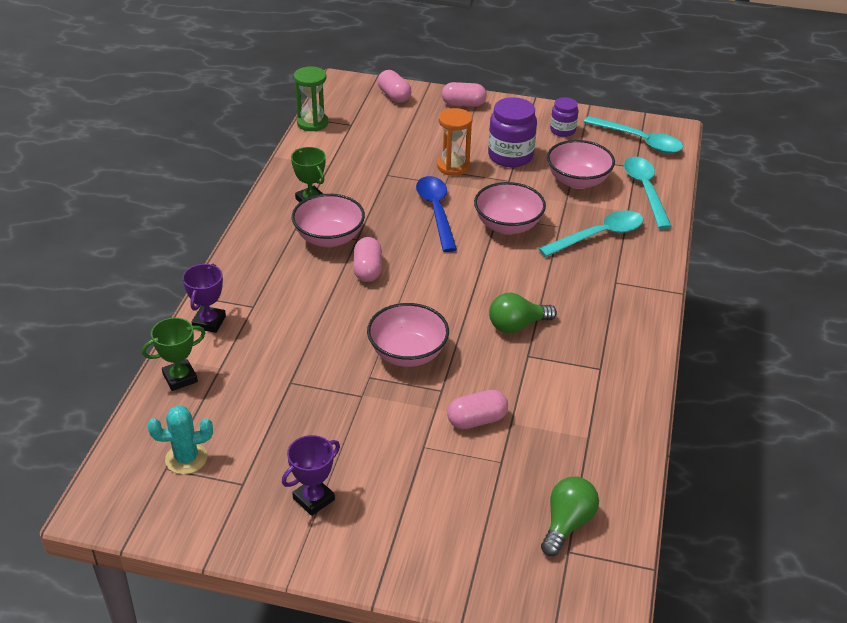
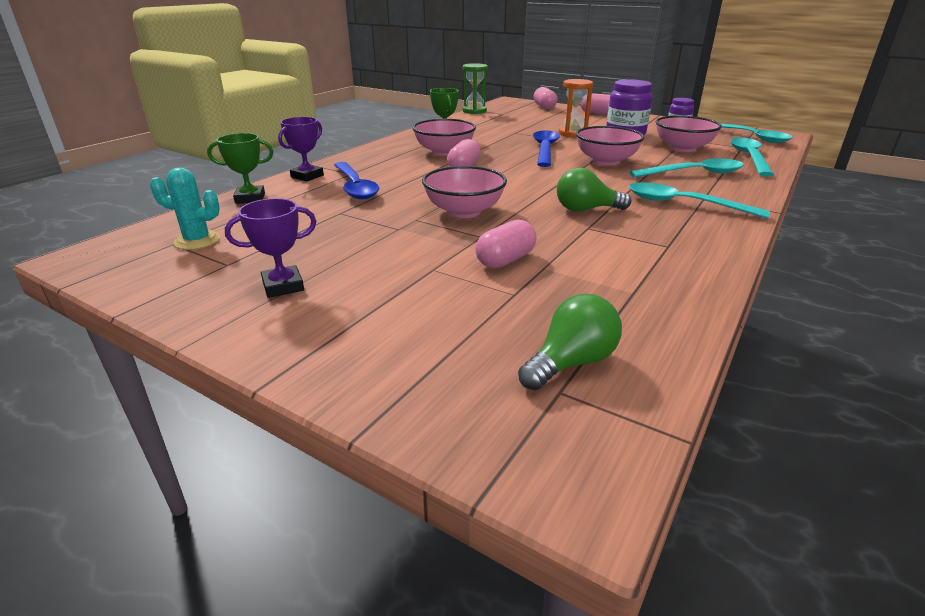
camera: 20 degrees right, 10 degrees down
(275, 333) = (355, 187): none -> blue spoon
(477, 420) = (505, 260): pink capsule -> pink capsule turned 45 degrees counterclockwise
(600, 297) = (684, 204): none -> turquoise spoon

